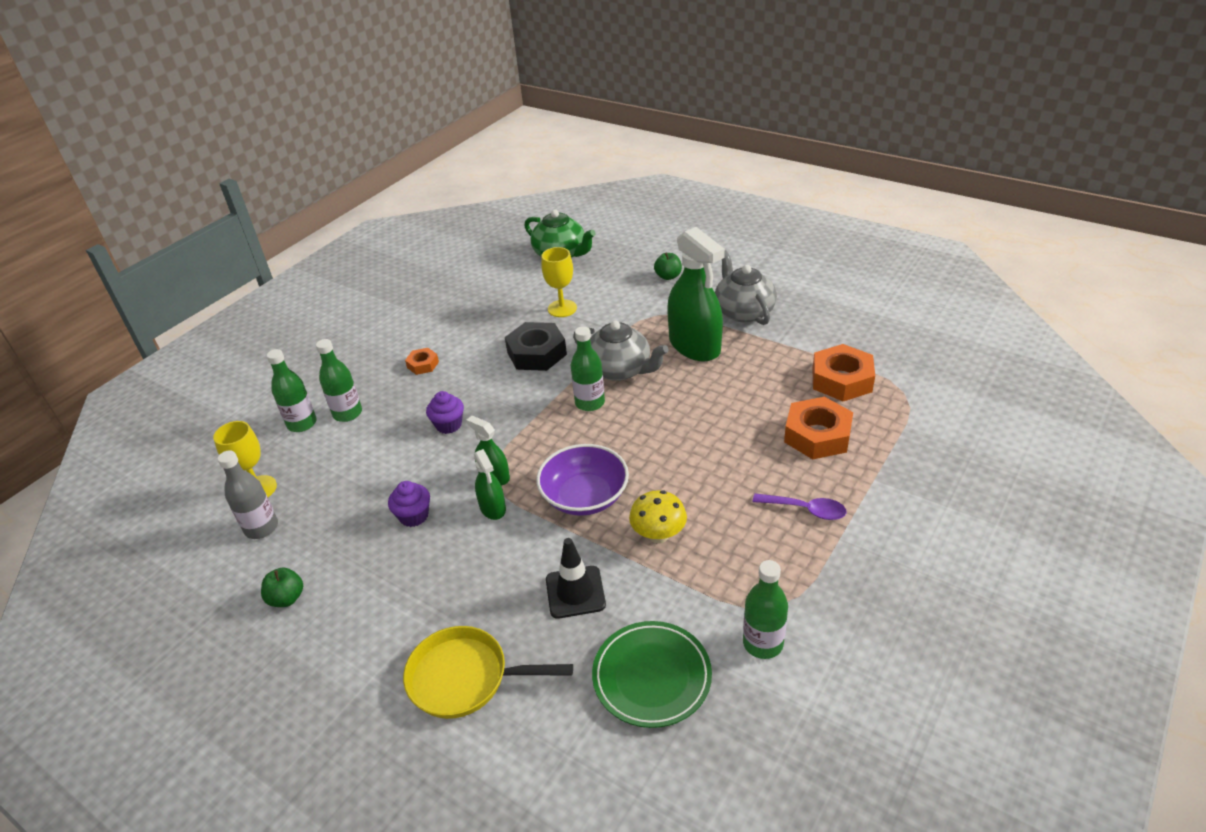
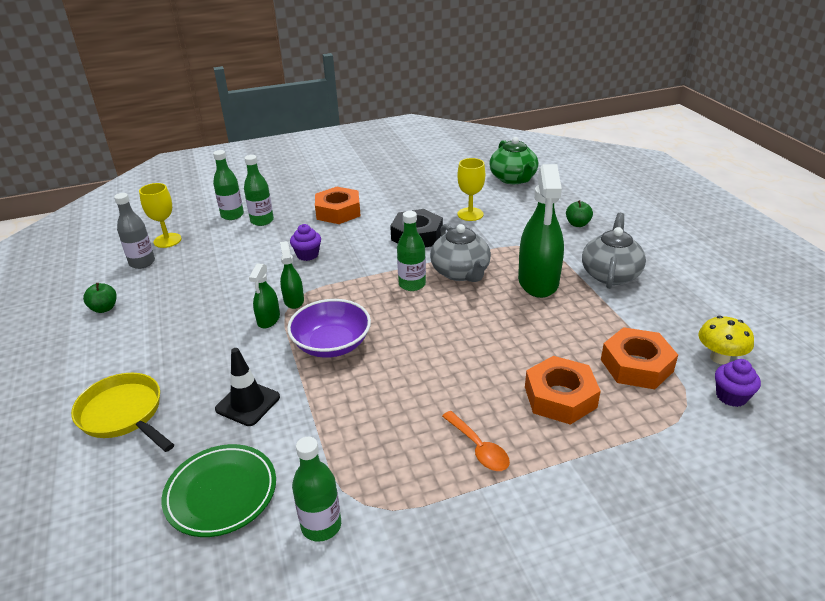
camera: 35 degrees right, 5 degrees down
(414, 516) = (221, 299): purple cupcake -> purple cupcake (731, 396)
(423, 364) = (338, 211): orange nut -> orange nut, size x1.92
(658, 535) = (346, 399): yellow mushroom -> yellow mushroom (719, 358)
(806, 510) = (479, 448): purple spoon -> orange spoon

